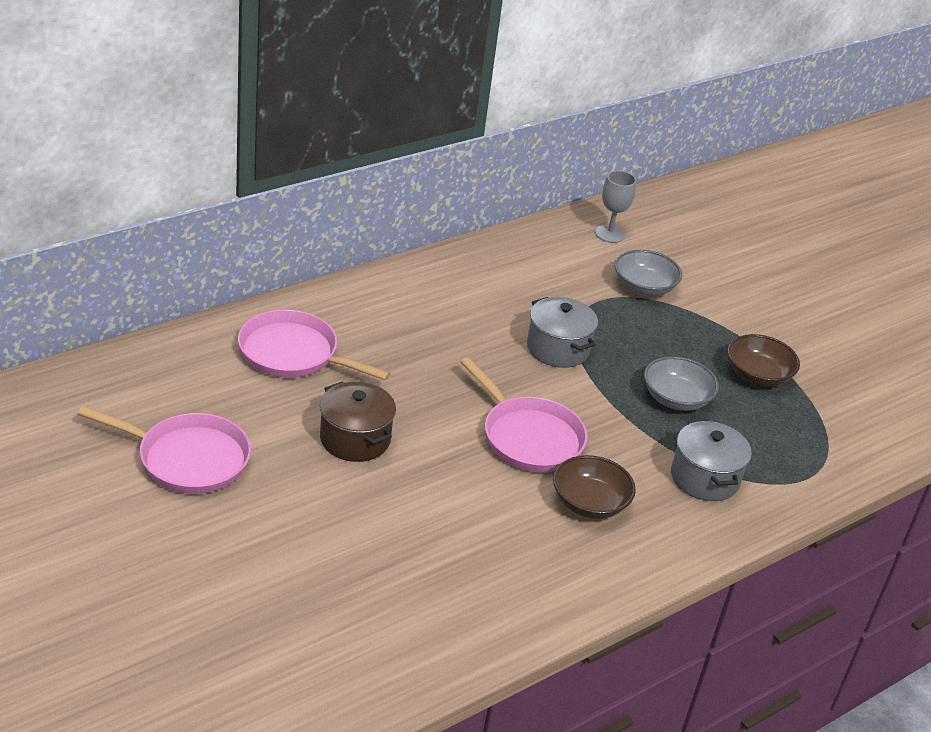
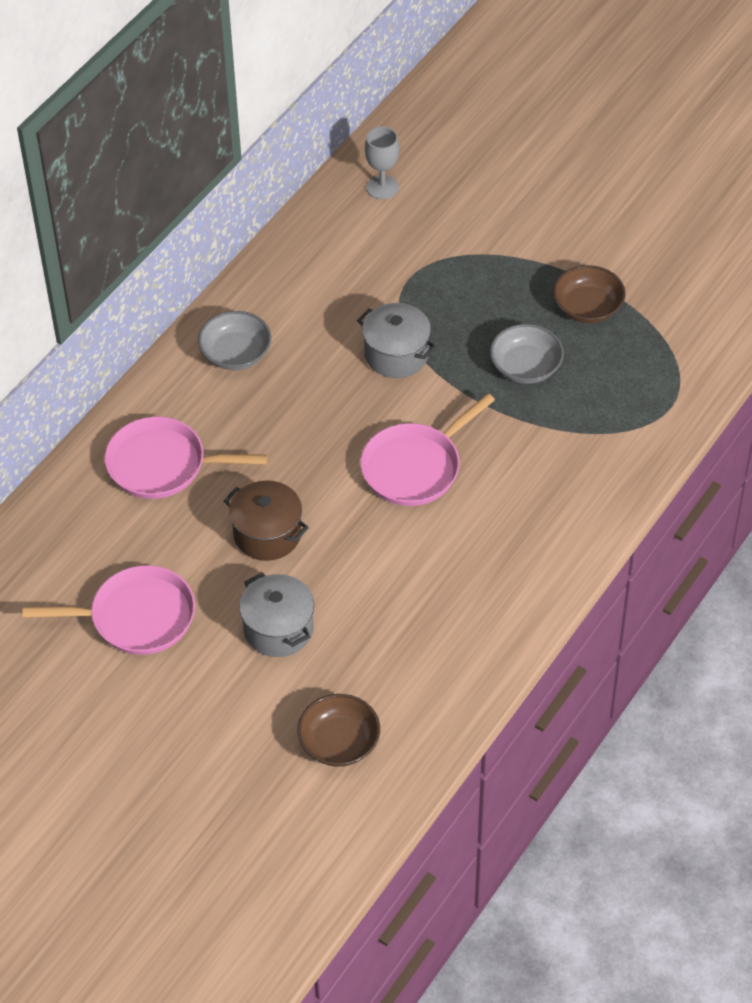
camera: 15 degrees left, 15 degrees up
(528, 437) = (415, 467): pink pan -> pink pan turned 105 degrees clockwise
(589, 503) = (497, 514): brown bowl -> brown bowl (339, 743)
(644, 287) = (443, 243): grey bowl -> grey bowl (236, 354)
(704, 478) = (584, 445): grey pot -> grey pot (278, 629)

